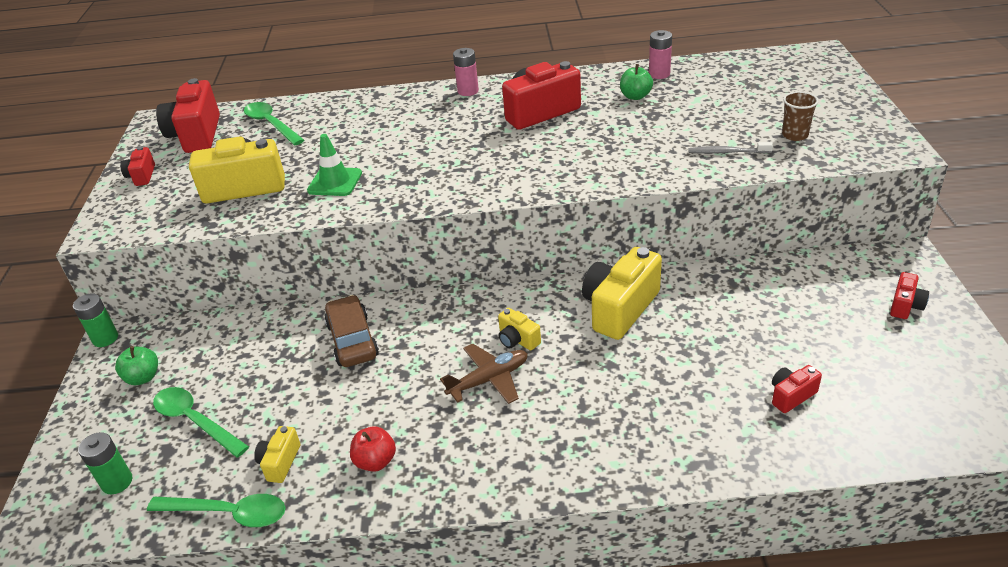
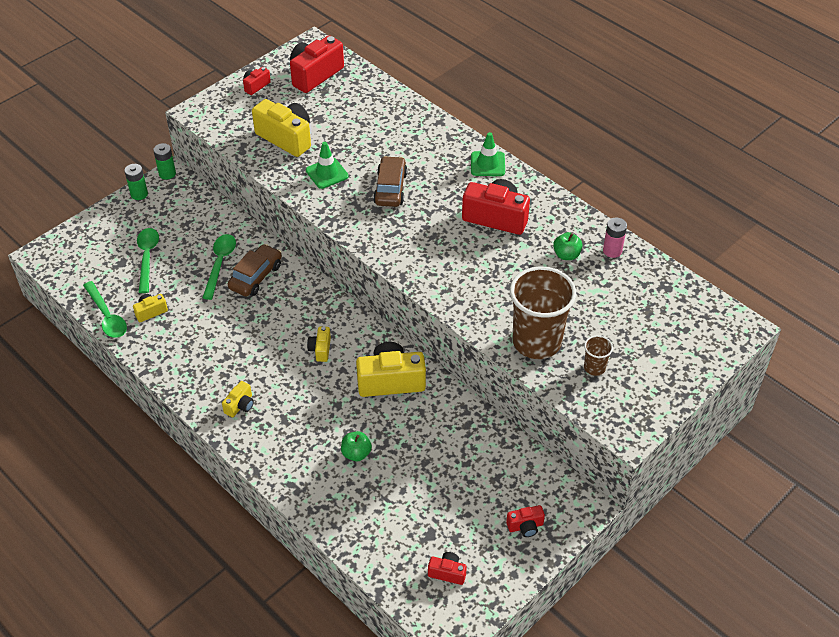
camera: 45 degrees right, 10 degrees up
(117, 482) = (89, 260): green battery -> green battery (139, 194)
(143, 377) = (156, 213): green apple -> green apple (356, 453)
(271, 124) = (357, 99): green spoon -> green spoon (220, 264)
(375, 461) = (182, 349): red apple -> none
(415, 153) = (390, 188): none -> brown car
(468, 91) = (487, 164): pink battery -> green traffic cone
(489, 379) = (278, 357): brown plane -> none
(525, 451) = (240, 405): none -> yellow camera
(727, 152) = (536, 342): grey toothbrush -> brown cup
(791, 396) = (384, 503): red camera -> red camera (447, 573)

